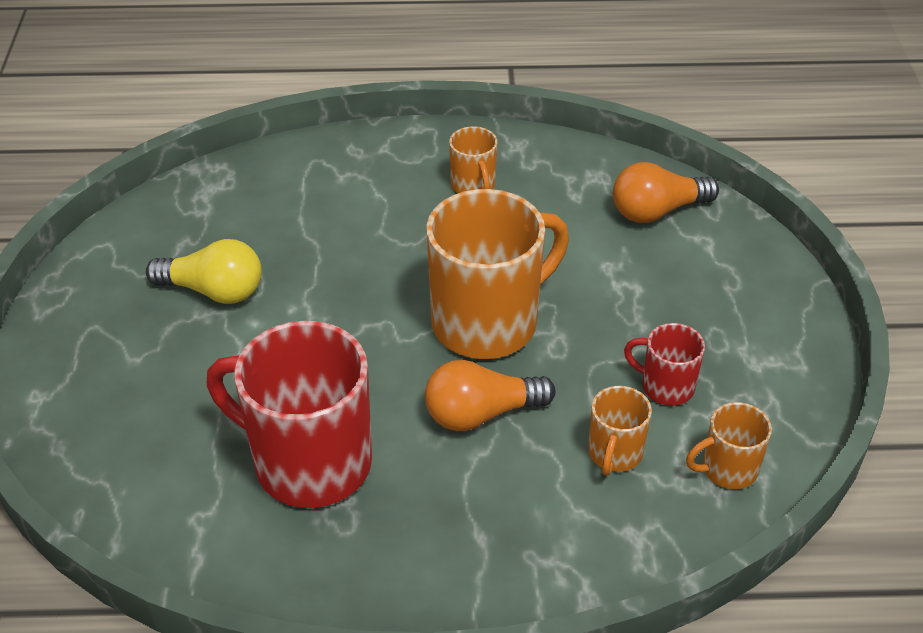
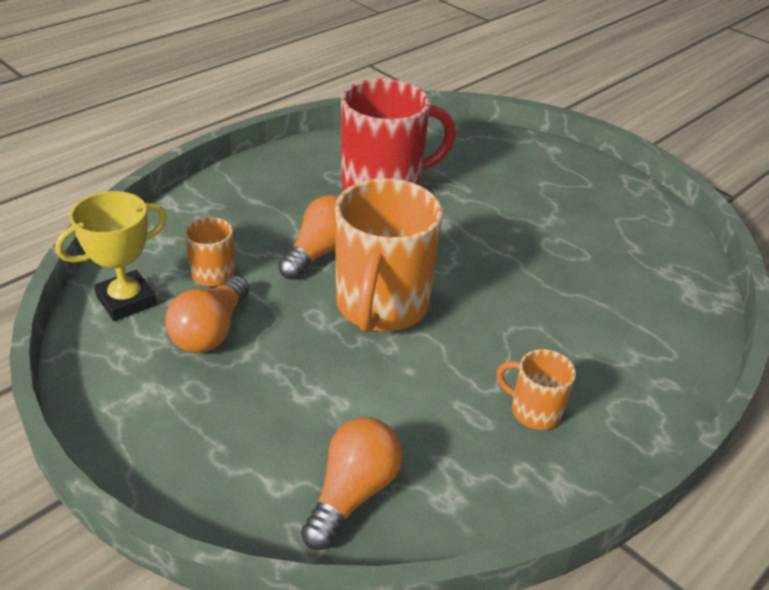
camera: 135 degrees right, 5 degrees down
(214, 291) = (568, 232): yellow light bulb -> none
(665, 386) = (211, 331): red mug -> orange light bulb
(727, 469) = (126, 301): orange mug -> yellow trophy

